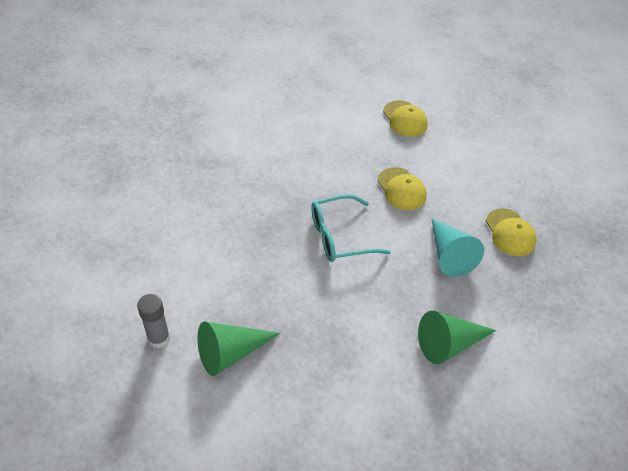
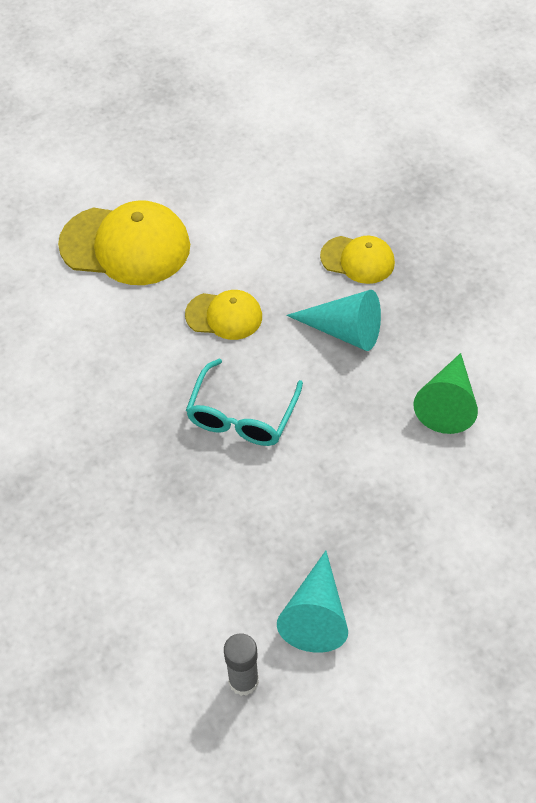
camera: 50 degrees left, 5 degrees up
(231, 352) = (316, 614): green cone -> turquoise cone
(405, 119) = (125, 245): yellow cap -> yellow cap, size x1.78

